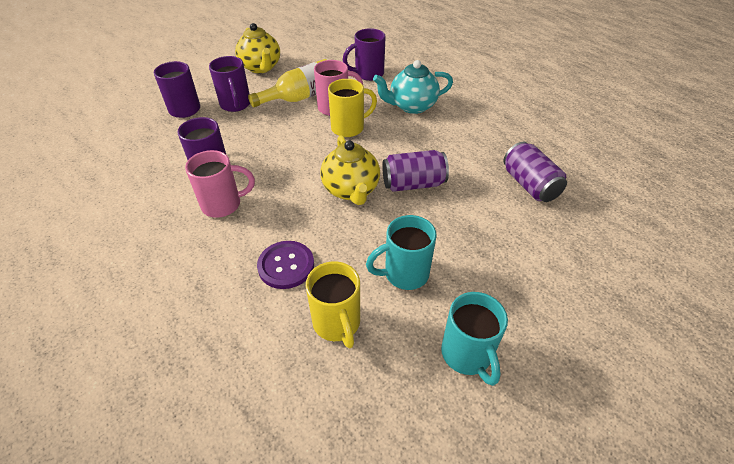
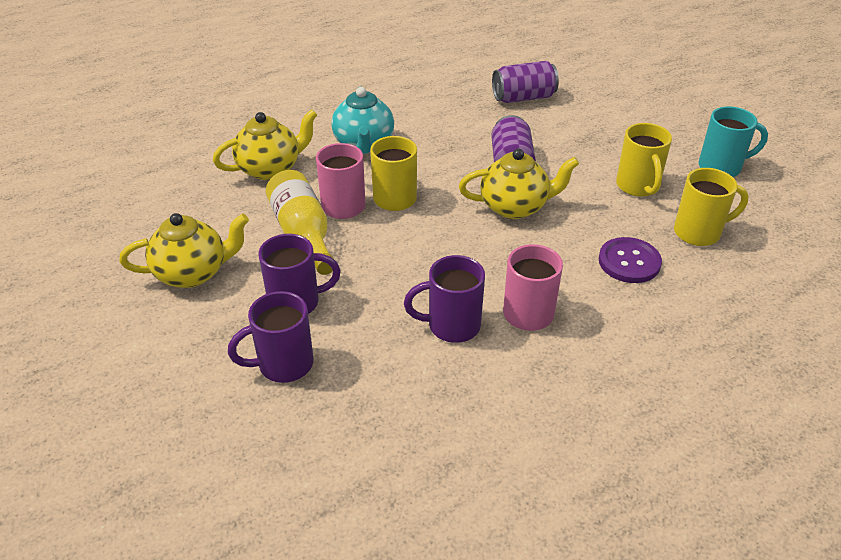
camera: 80 degrees left, 5 degrees down
(368, 74) = (270, 169): purple mug -> yellow teapot
(404, 274) = (638, 186): turquoise mug -> yellow mug

